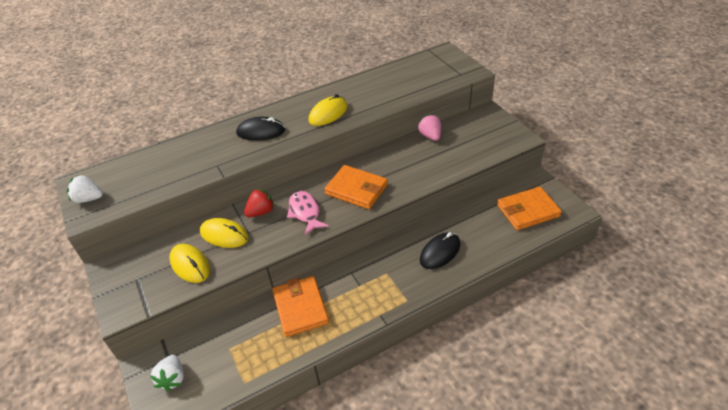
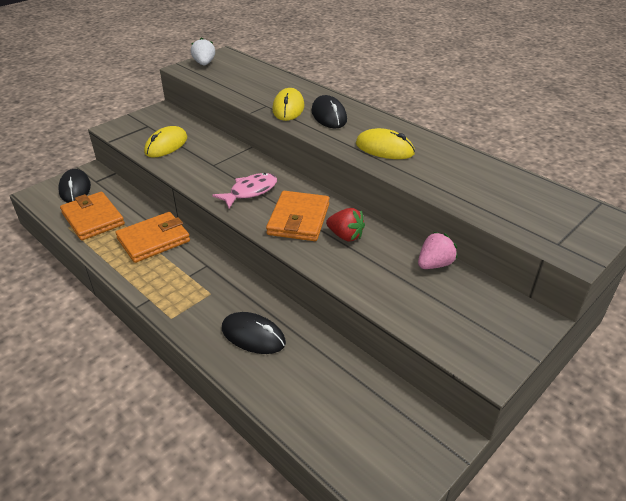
camera: 70 degrees right, 5 degrees down
(172, 378) = (75, 189): white strawberry -> black mouse
(224, 235) = (206, 153): yellow mouse -> yellow mouse (288, 108)
(261, 212) = (243, 165): red strawberry -> red strawberry (345, 236)
(528, 211) = (366, 429): orange wallet -> orange wallet (93, 219)

